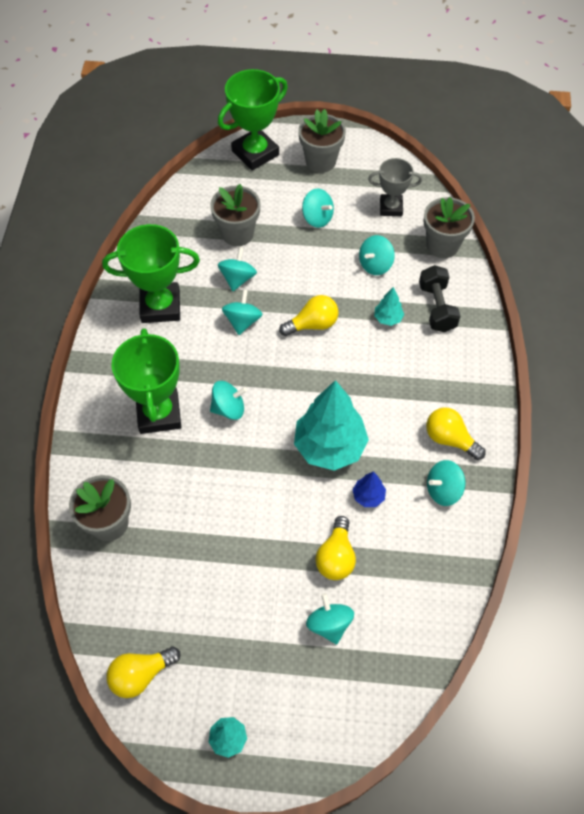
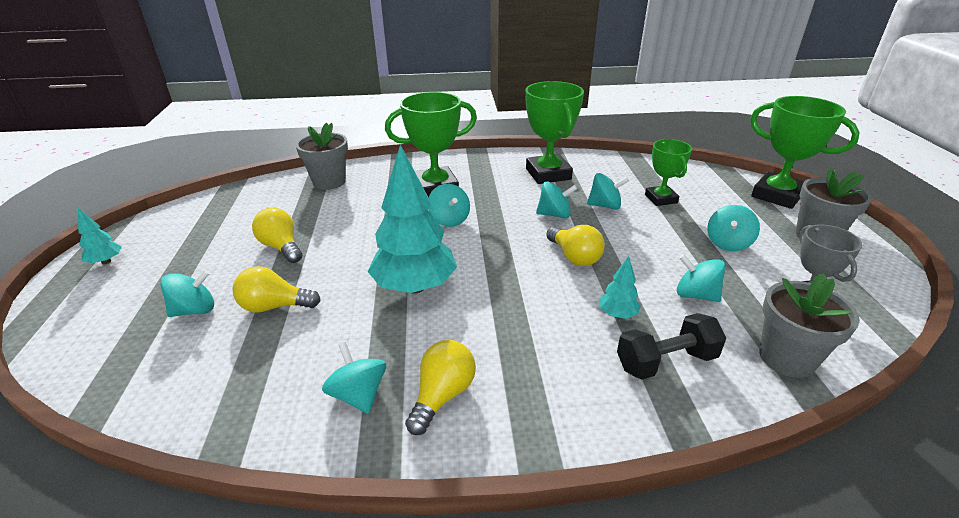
camera: 80 degrees right, 25 degrees down
(141, 675) = (189, 213): yellow light bulb -> yellow light bulb (281, 247)
(237, 233) = (661, 199): grey flower pot -> green trophy
(368, 496) = (350, 323): blue tree -> none

